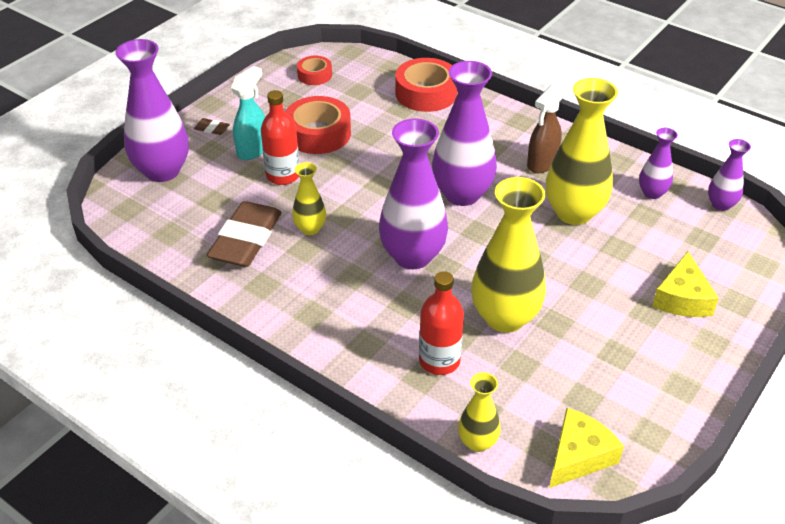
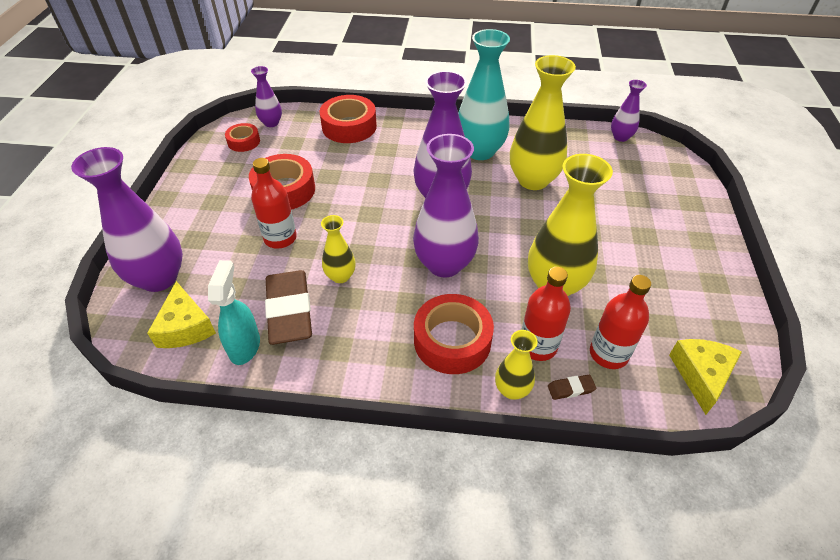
camera: 30 degrees left, 5 degrees up
(212, 129) = (181, 220): brown eraser -> brown eraser (571, 389)
(253, 150) = (235, 225): turquoise spray bottle -> turquoise spray bottle (245, 346)
(365, 322) = (452, 341): none -> red tape
(477, 442) = (624, 404): yellow vase -> yellow vase (512, 390)
(502, 397) = (608, 354): none -> red bottle
(541, 164) = (480, 151): brown spray bottle -> turquoise vase
(652, 193) = (571, 145): purple vase -> purple vase (271, 123)
(682, 298) = (657, 215): yellow cheese -> yellow cheese (185, 327)

